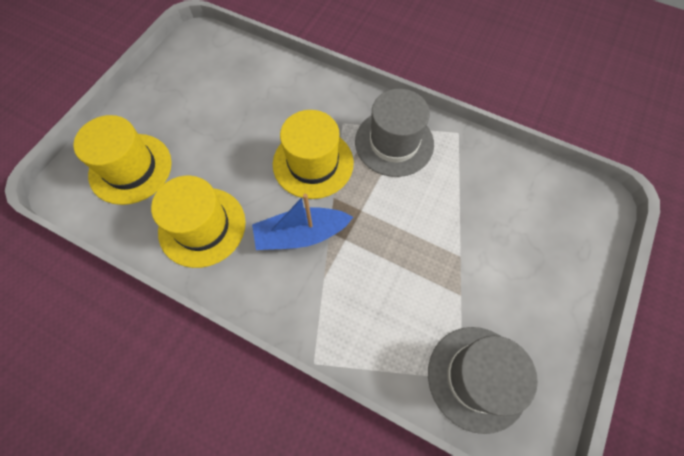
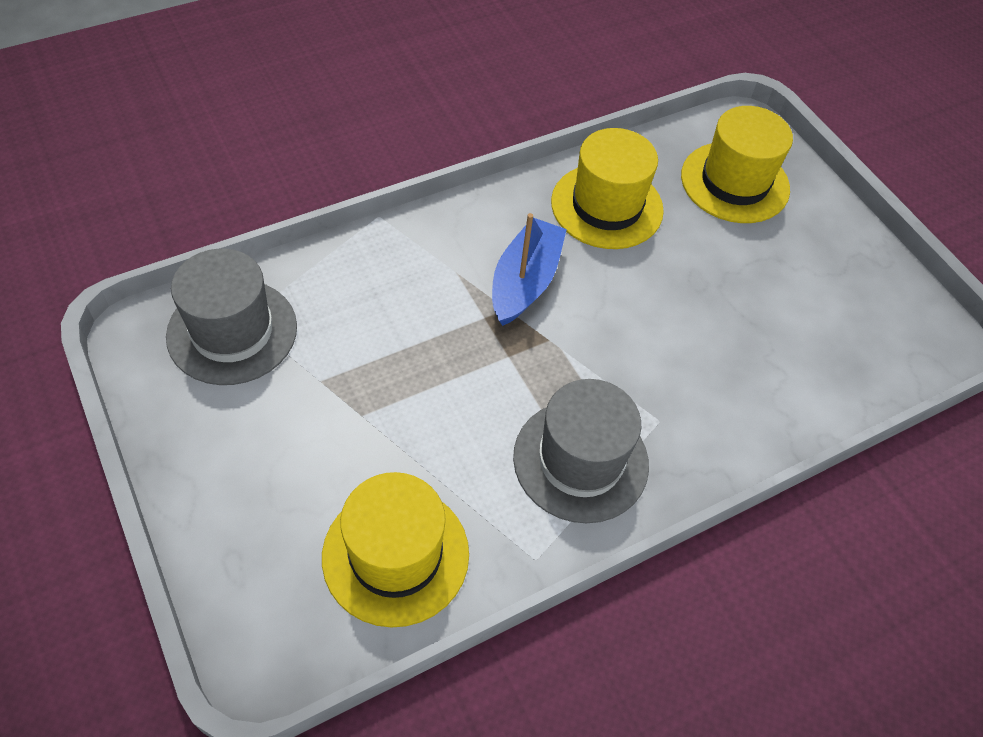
camera: 120 degrees right, 10 degrees down
(313, 163) = (616, 348): yellow hat -> yellow hat (395, 555)

